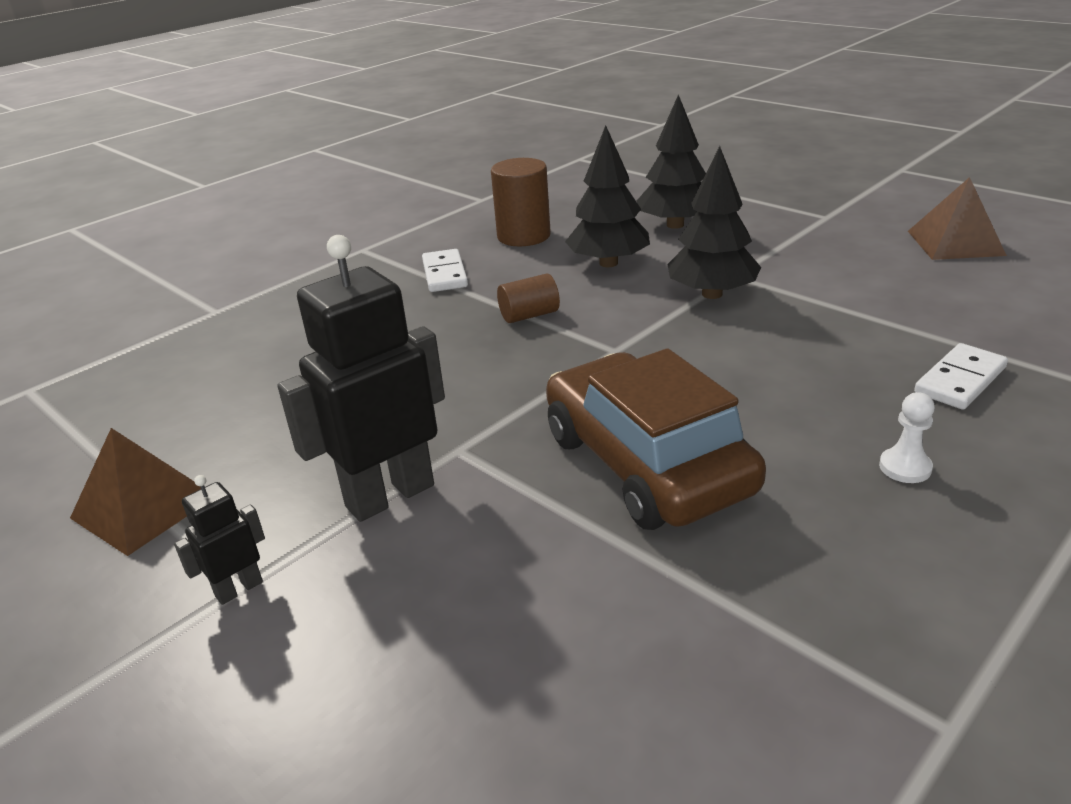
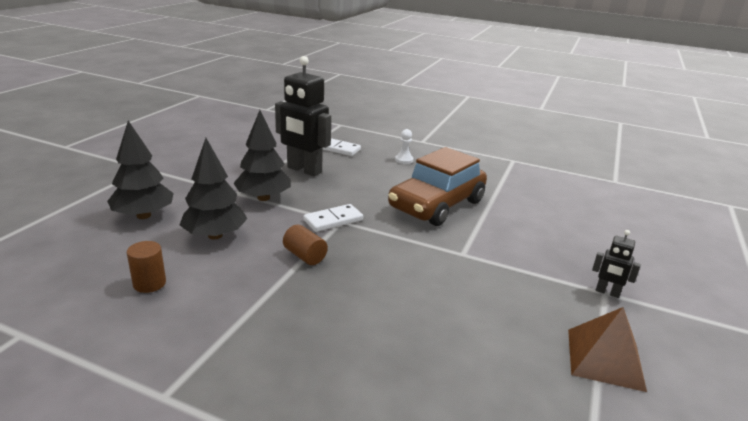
camera: 115 degrees left, 5 degrees down
(389, 495) = (512, 266): black robot -> black robot (304, 170)
(444, 274) = (235, 313): white domino -> white domino (333, 220)
(523, 236) = (149, 283): brown cylinder -> brown cylinder, size x0.61
(955, 243) = (194, 141): brown pyramid -> none

